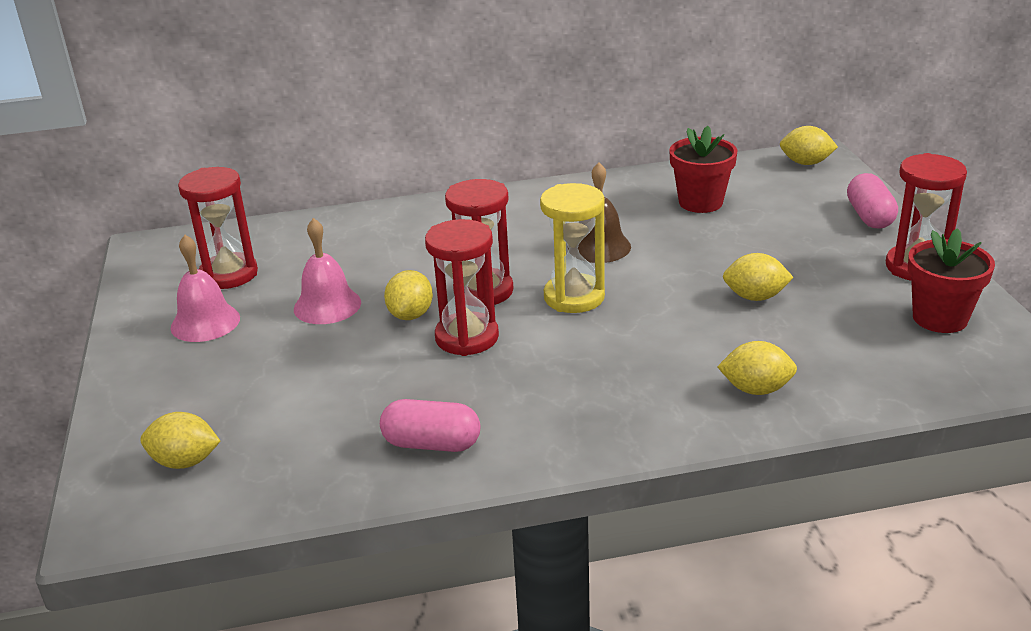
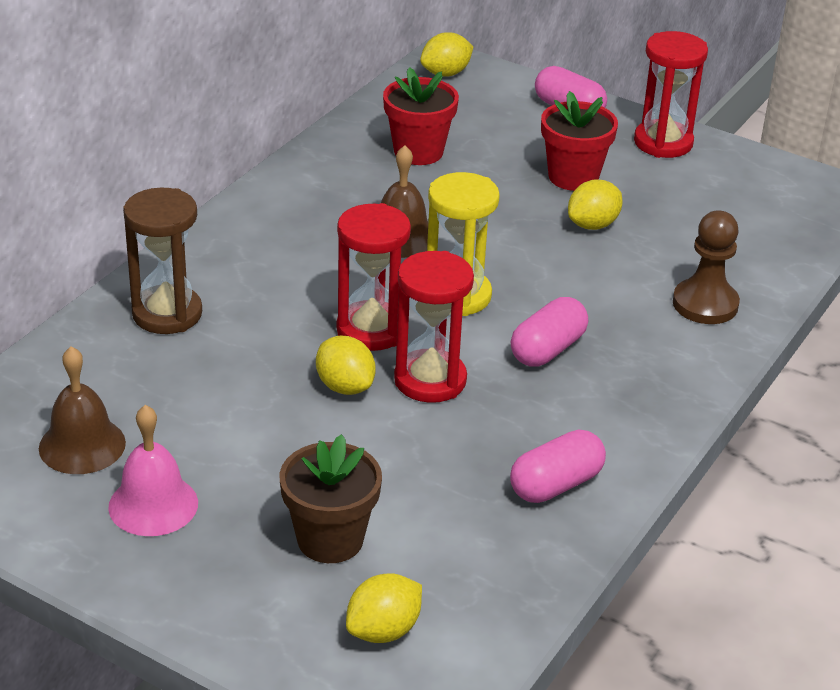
camera: 50 degrees left, 5 degrees up
(229, 274) = (82, 445): red hourglass -> brown bell
(251, 393) = (330, 539): none -> brown flower pot
(327, 305) = (249, 420): pink bell -> none
(386, 229) = (167, 314): none -> brown hourglass
(577, 359) = (547, 349): none -> pink capsule
(756, 389) = (705, 304): yellow lemon -> brown pawn
(940, 318) = (736, 181): red flower pot -> red flower pot (573, 177)

